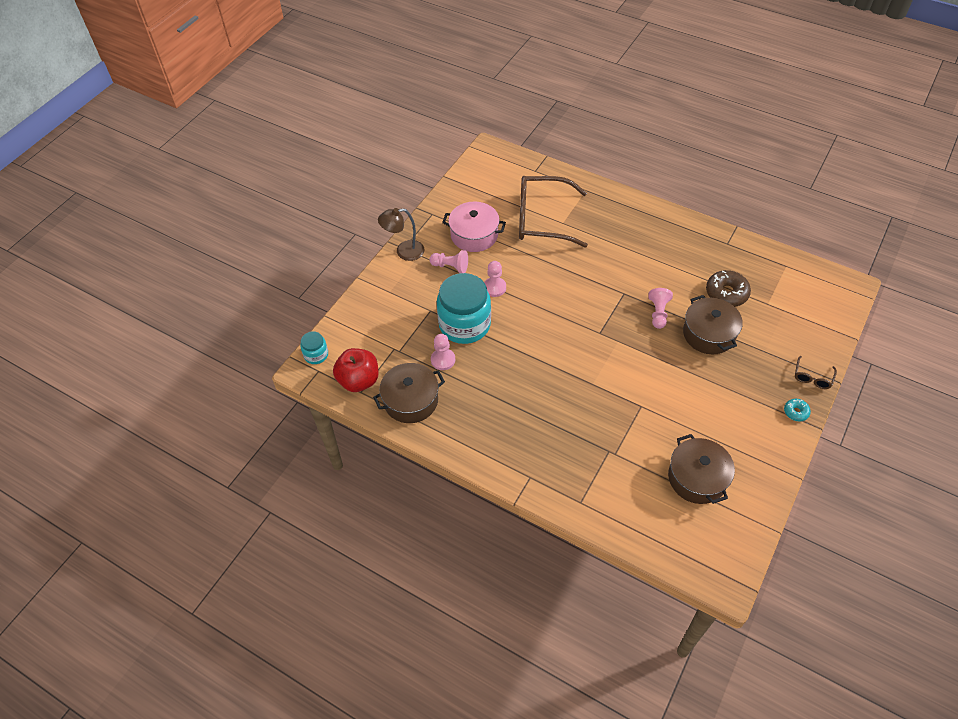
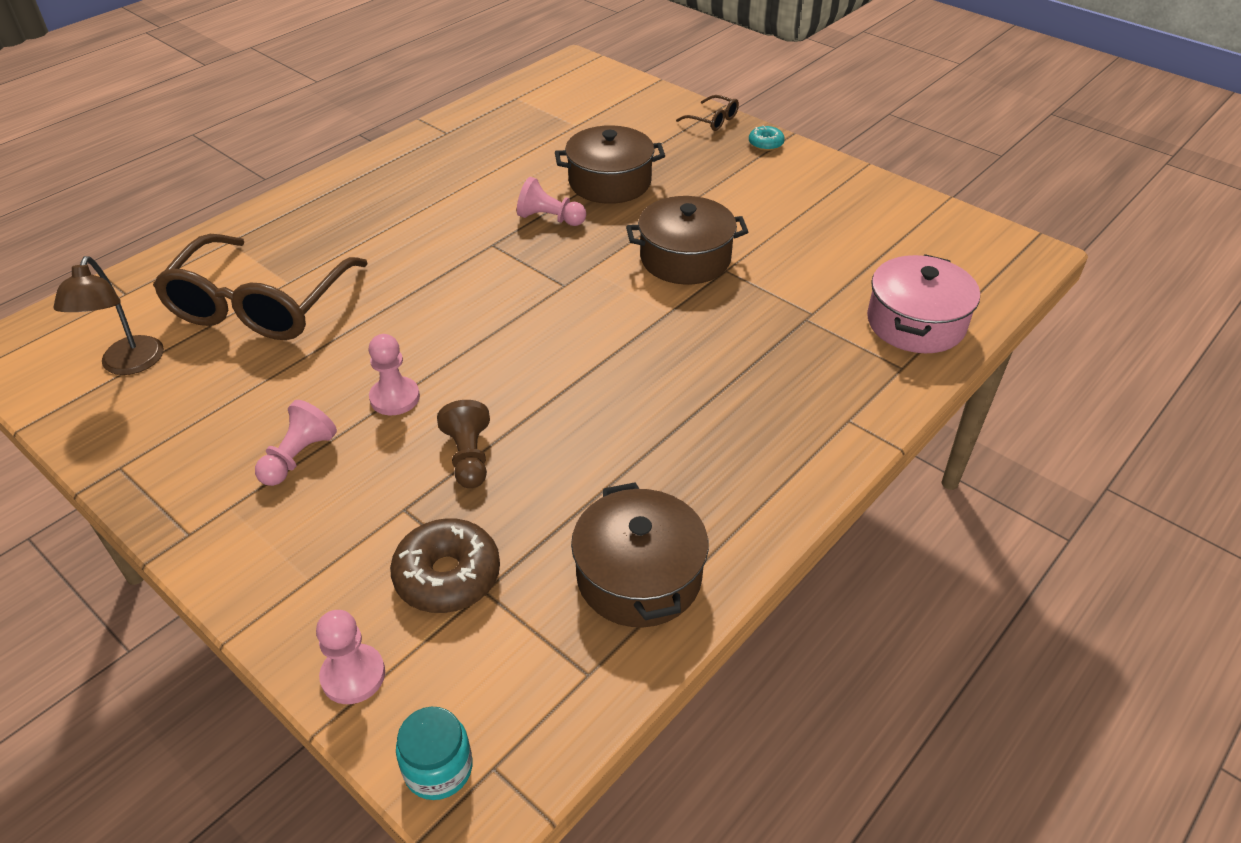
camera: 80 degrees left, 10 degrees down
(359, 380) = (554, 674): red apple -> none
(404, 251) = (200, 534): brown lamp -> brown lamp (129, 365)
(443, 360) = (548, 506): pink pawn -> pink pawn (353, 675)
(464, 324) = (469, 457): turquoise jar -> brown pawn
(474, 235) = (233, 406): pink pot -> pink pot (915, 323)
(697, 478) = (863, 243): brown pot -> brown pot (685, 258)
(726, 293) = (541, 152): brown donut -> brown donut (447, 576)

